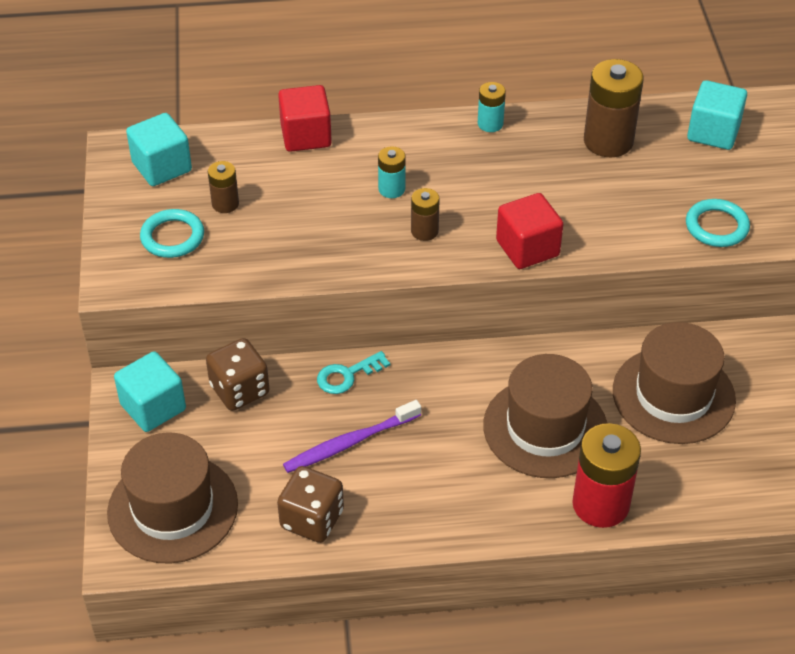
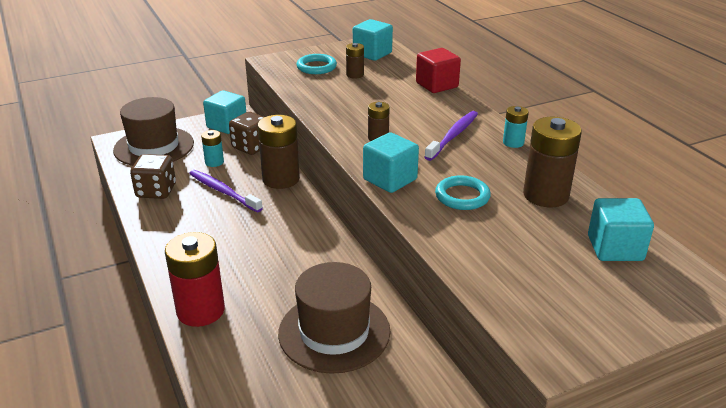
camera: 70 degrees right, 15 degrees down
(347, 375) = (281, 179): turquoise key -> brown battery
(391, 189) = (410, 120): turquoise battery -> turquoise battery (214, 162)
(450, 165) = (453, 135): none -> purple toothbrush
(527, 248) = (390, 179): red cube -> turquoise cube
(545, 428) = (269, 269): brown hat -> none
(716, 226) = (488, 268): turquoise ring -> turquoise ring (462, 196)

